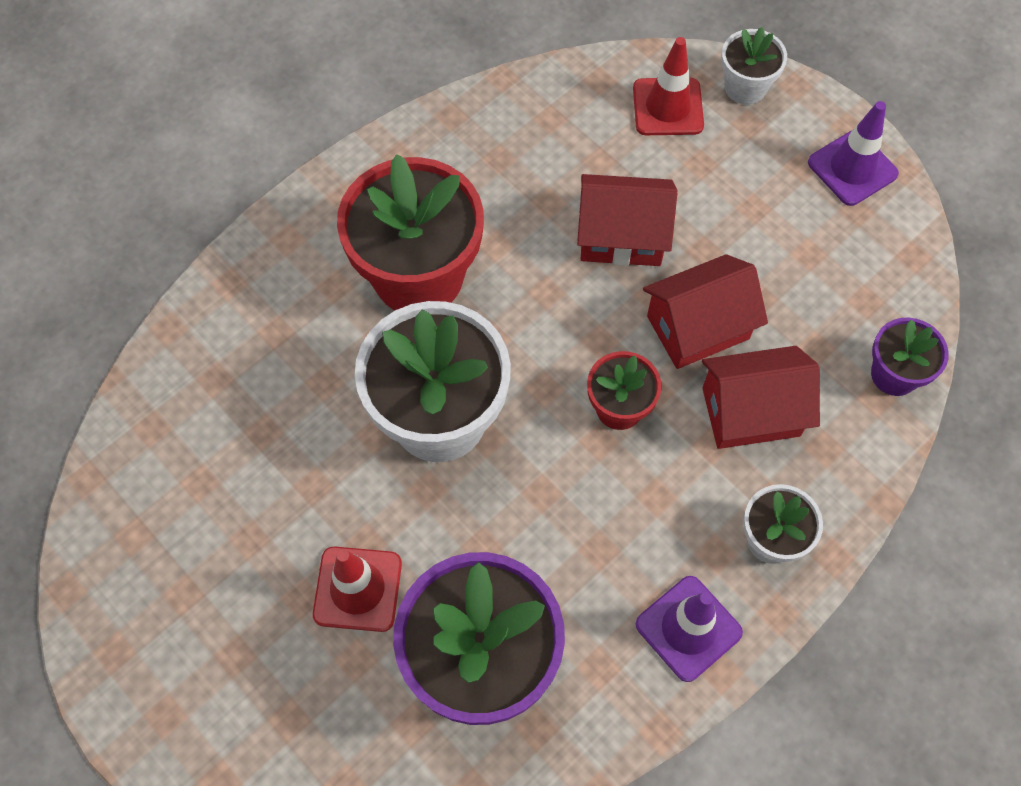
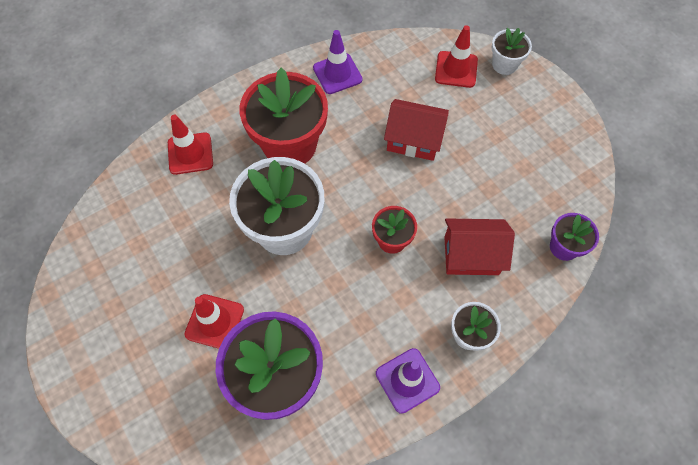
camera: 10 degrees right, 0 degrees up
(253, 316) = (190, 153): none -> red traffic cone
(698, 327) = (449, 200): red house -> none
(852, 168) = (560, 120): purple traffic cone -> purple traffic cone (337, 74)

